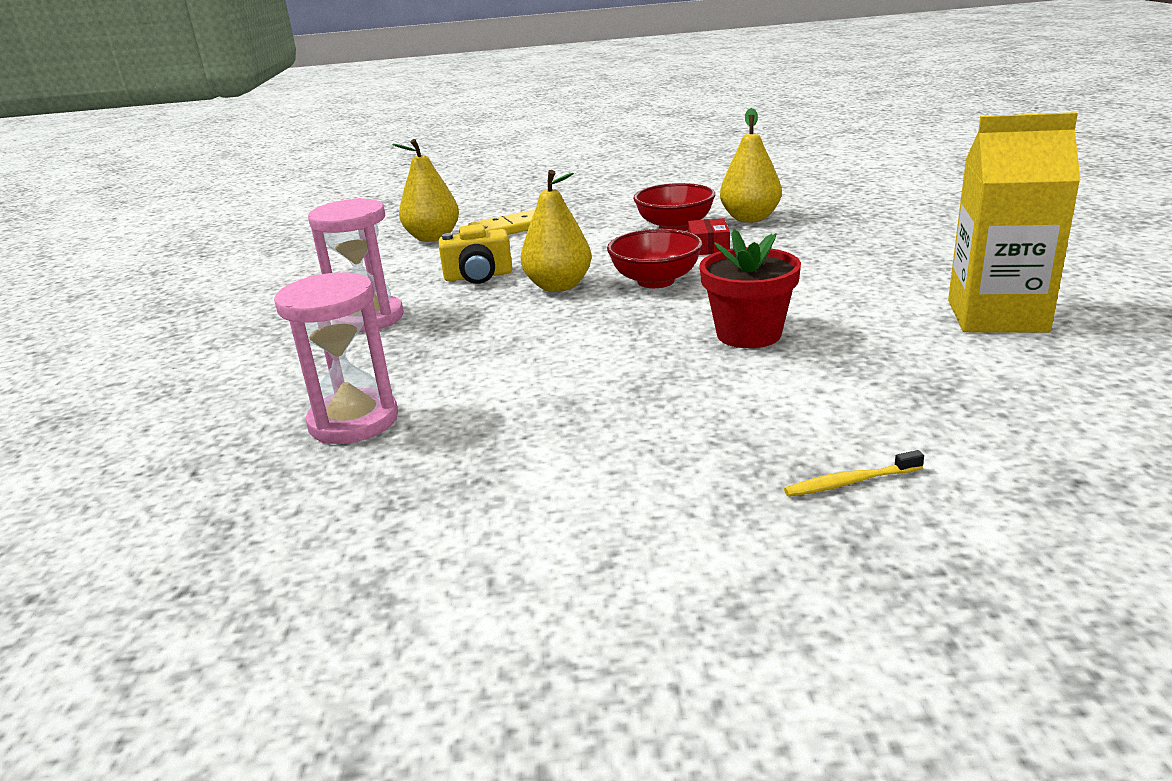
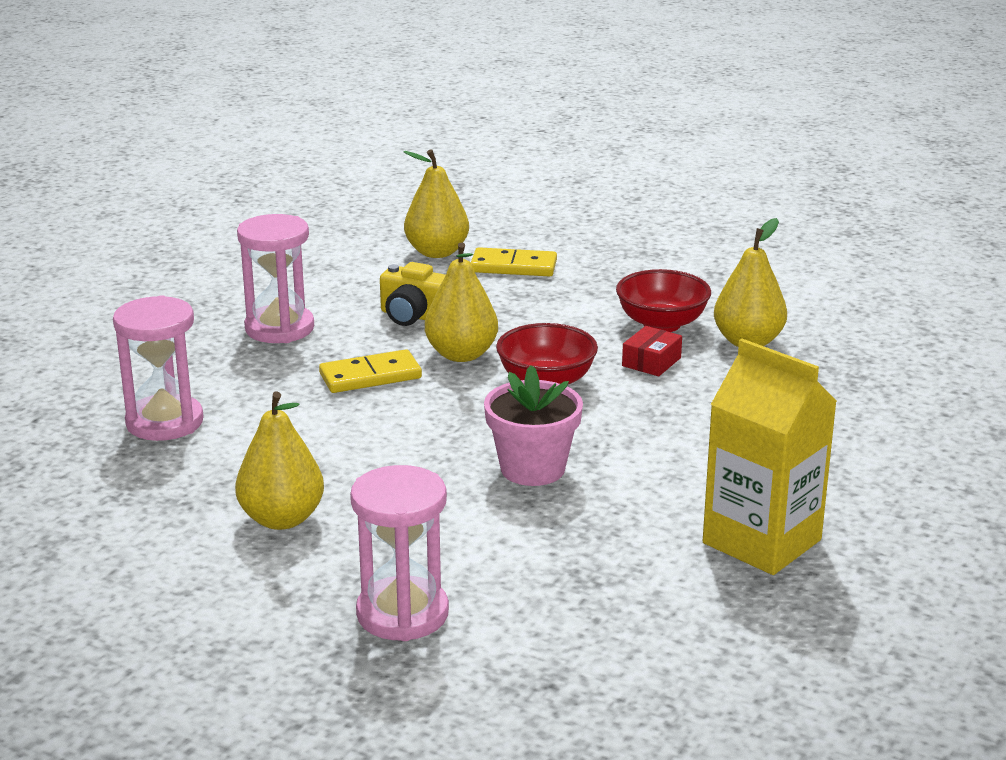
camera: 30 degrees right, 0 degrees up
(505, 322) = (370, 376): none -> yellow domino
(600, 453) = (282, 519): none -> yellow pear
(748, 334) = (532, 469): red flower pot -> pink flower pot
(850, 482) = (402, 614): yellow toothbrush -> pink hourglass

